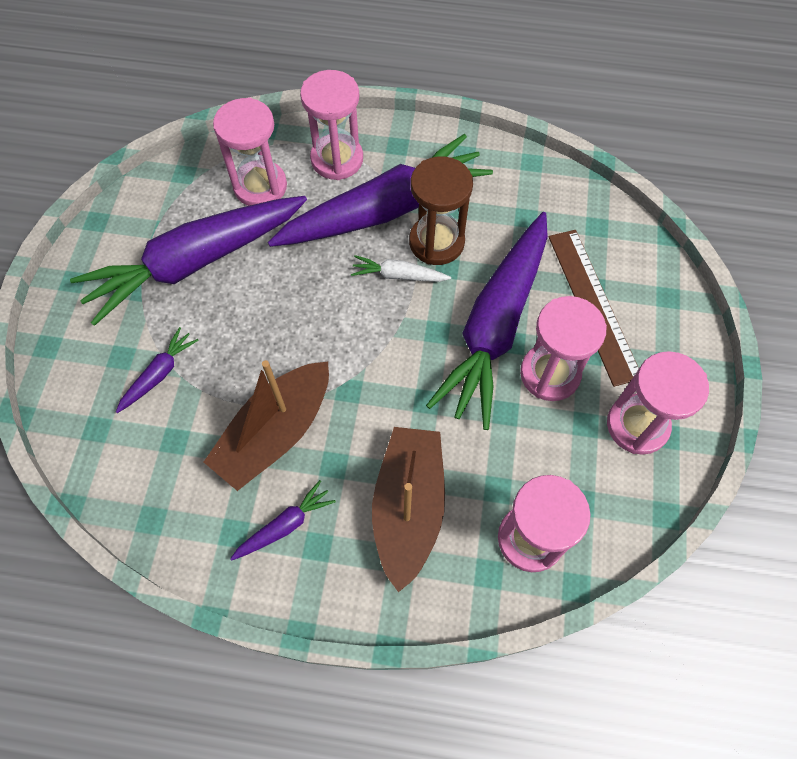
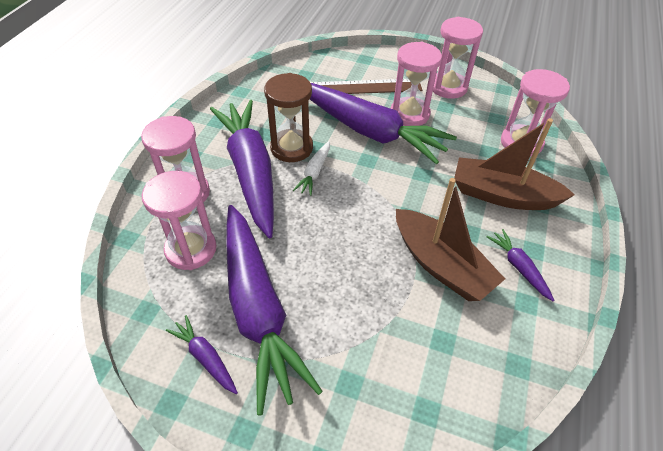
camera: 80 degrees left, 15 degrees down
(159, 374) = (374, 348): purple carrot -> purple carrot (205, 357)

